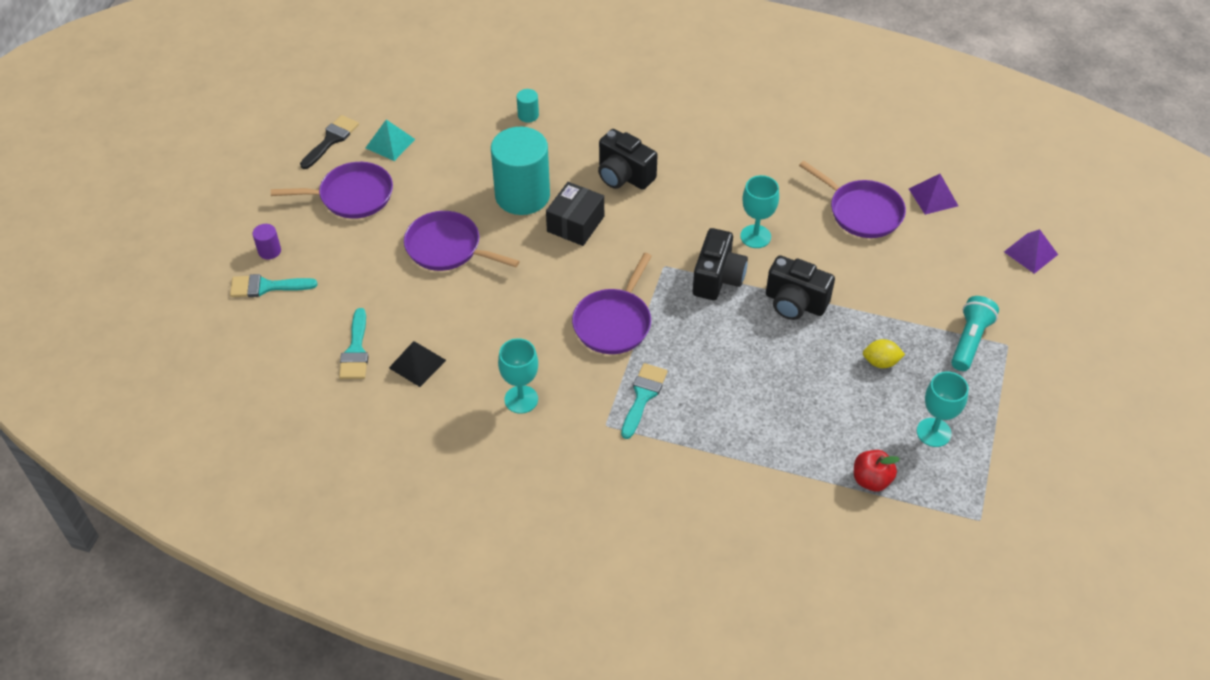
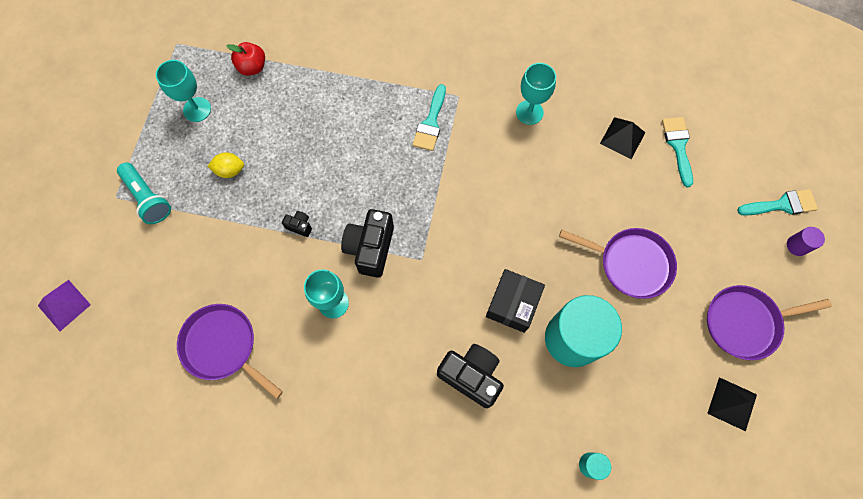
camera: 175 degrees right, 20 degrees up
(331, 140) = (797, 403): black brush -> none
(390, 143) = (732, 403): turquoise pyramid -> black pyramid
(614, 323) = (462, 191): purple pan -> none
(795, 303) = (300, 226): black camera -> black camera, size x0.46
(933, 197) = (145, 373): purple pyramid -> none
(969, 341) = (148, 198): turquoise flashlight -> turquoise flashlight turned 60 degrees counterclockwise

